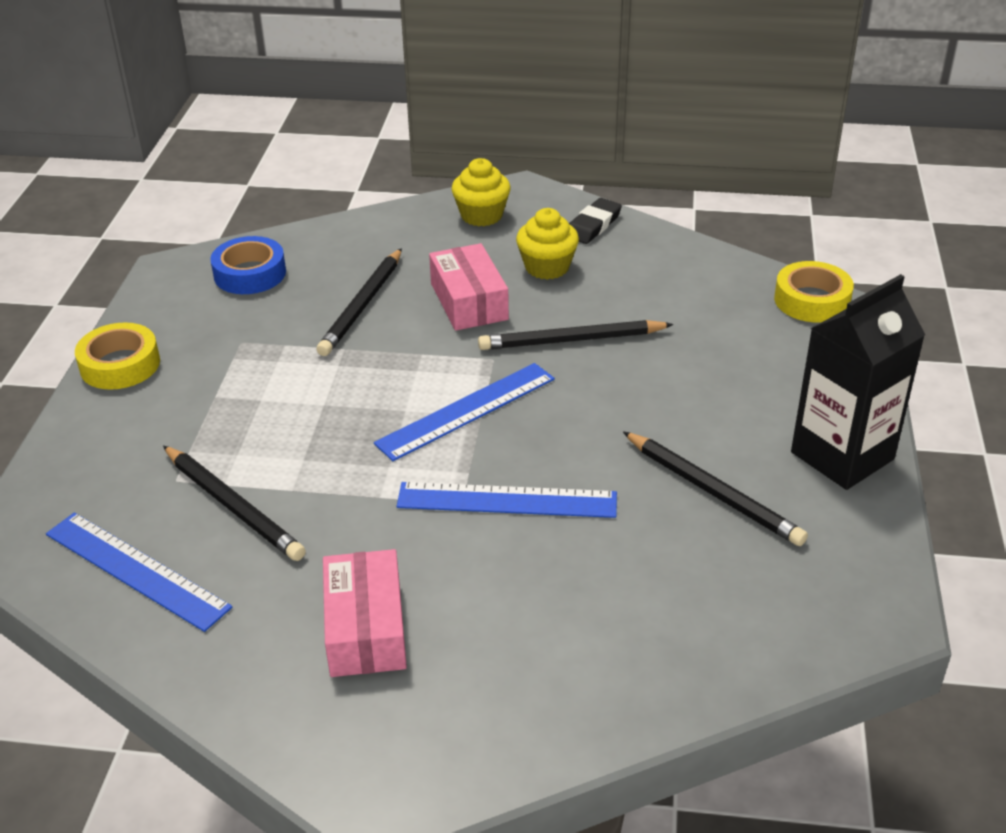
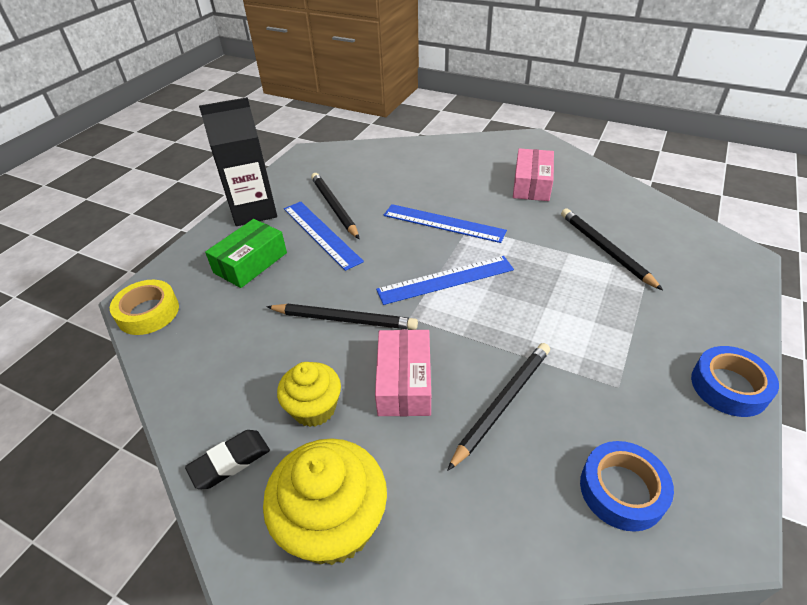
camera: 160 degrees left, 5 degrees up
(120, 365) = (729, 386): yellow tape -> blue tape
(136, 570) = (656, 227): blue ruler -> blue ruler (321, 234)
(481, 215) = (333, 523): yellow cupcake -> yellow cupcake, size x1.57
(754, 377) = (250, 262): none -> green box

